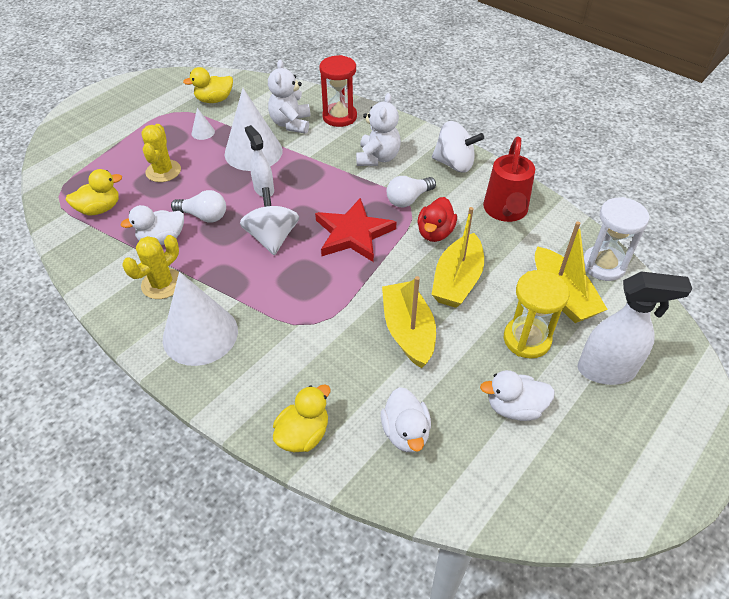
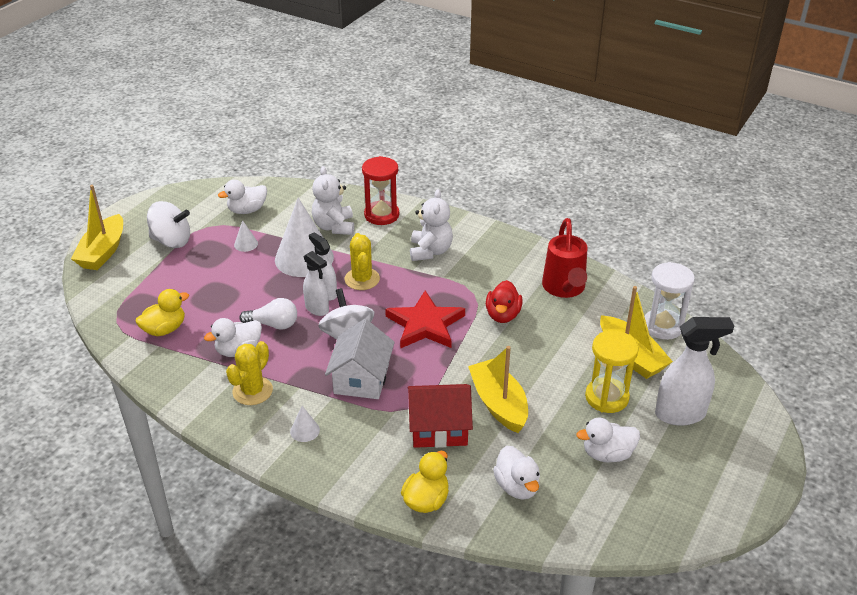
camera: 10 degrees left, 10 degrees down
(163, 171) = (217, 286): yellow cactus -> yellow cactus (362, 279)
(200, 334) = (305, 430): white cone -> white cone, size x0.41
(214, 100) = (247, 210): yellow duck -> white duck
(251, 205) = (317, 309): none -> white spray bottle
(273, 284) = (361, 378): none -> white house
(338, 351) = (439, 428): none -> red house
(408, 199) = (470, 287): white light bulb -> none
(454, 164) = (506, 249): white spinning top -> white spinning top (171, 241)
(457, 281) = (533, 355): yellow boat -> yellow boat (103, 252)

